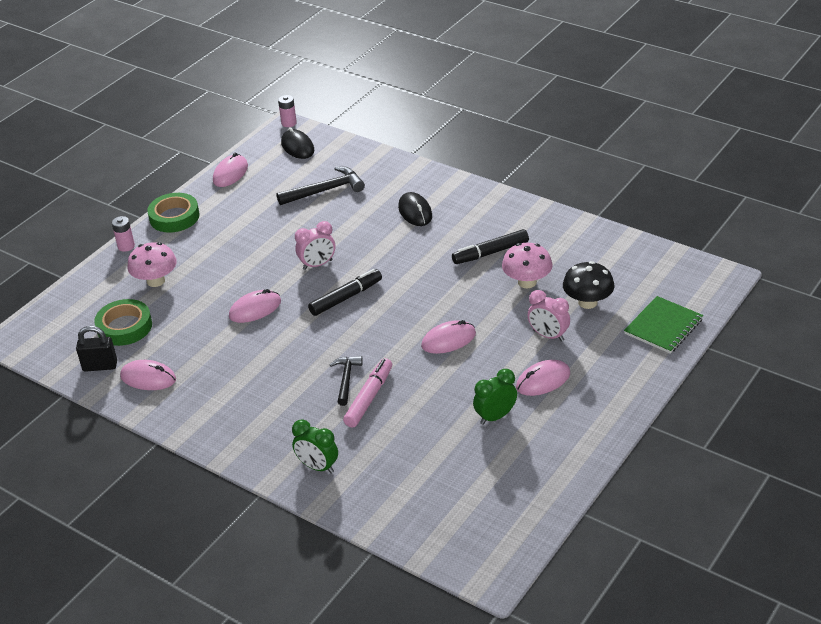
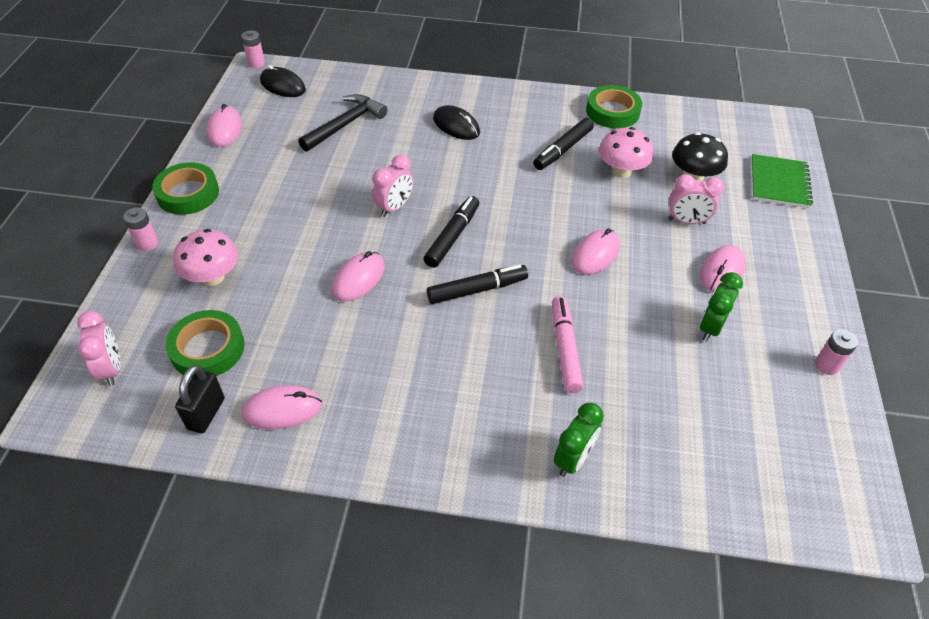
camera: 30 degrees left, 10 degrees up
(58, 322) = (111, 369): none -> pink clock
(100, 366) = (206, 413): black padlock -> black padlock turned 45 degrees counterclockwise
(317, 467) = (573, 459): green clock -> green clock turned 60 degrees counterclockwise
(336, 340) = (477, 290): none -> black marker
(346, 379) = (523, 333): black hammer -> none
(563, 230) = (612, 112): none -> green tape
(566, 469) = (827, 365): none -> pink battery

